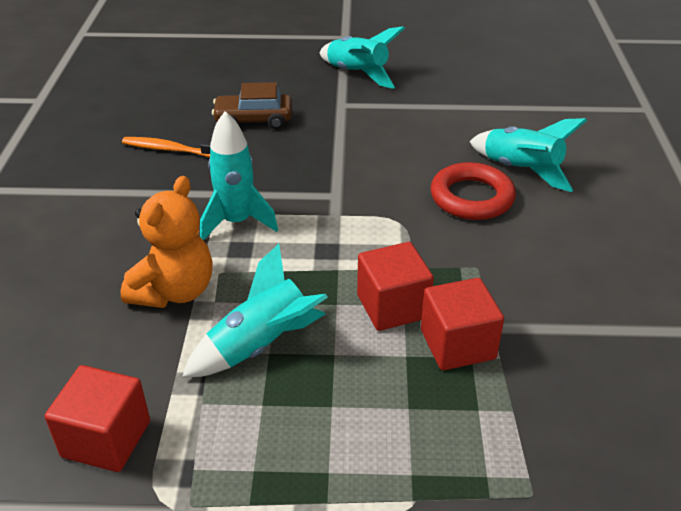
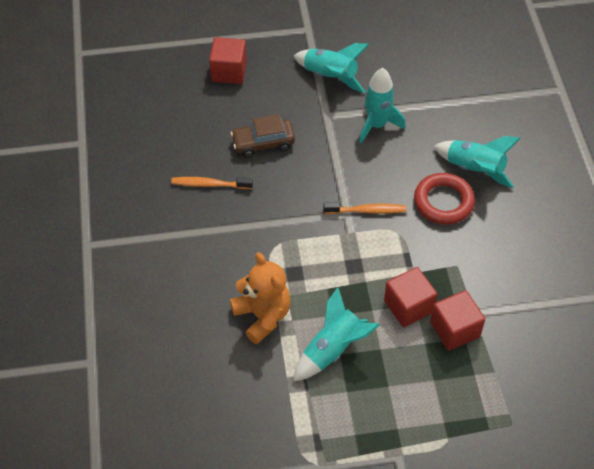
camera: 10 degrees left, 15 degrees up
(106, 439) = (262, 429): red cube -> red cube (229, 71)
(174, 291) = (262, 316): orange teddy bear -> orange teddy bear turned 45 degrees counterclockwise
(237, 222) = (284, 249): turquoise rocket -> turquoise rocket (377, 125)
(364, 195) = (367, 211): none -> orange toothbrush

